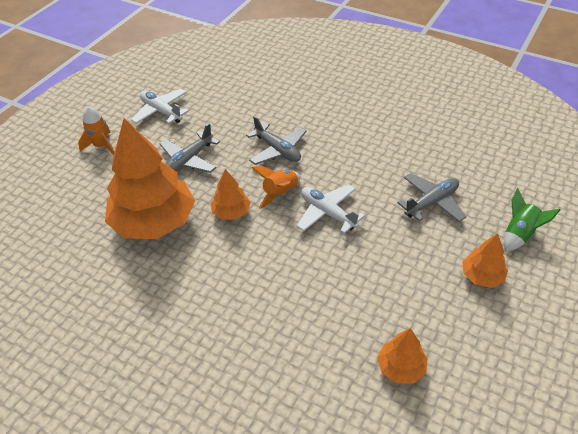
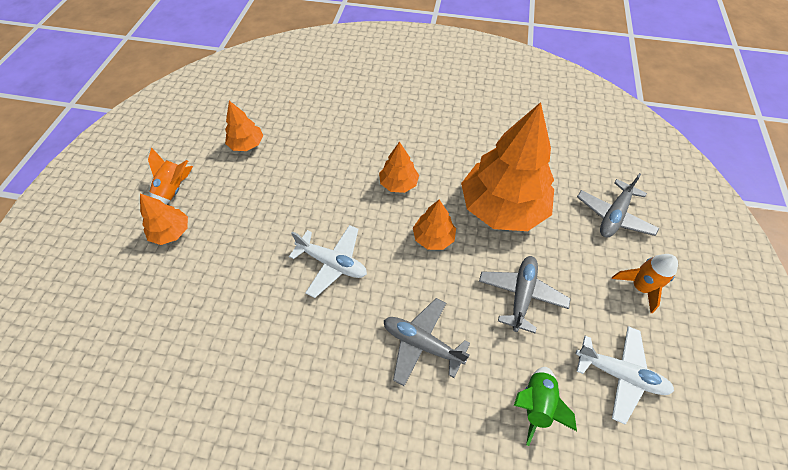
camera: 160 degrees right, 10 degrees up
(237, 269) = (398, 183): none -> orange tree
(280, 193) = (392, 275): orange rocket -> orange rocket (174, 190)
(431, 203) = (215, 309): grey plane -> grey plane (613, 216)
(519, 234) = (120, 291): green rocket -> green rocket (536, 404)

